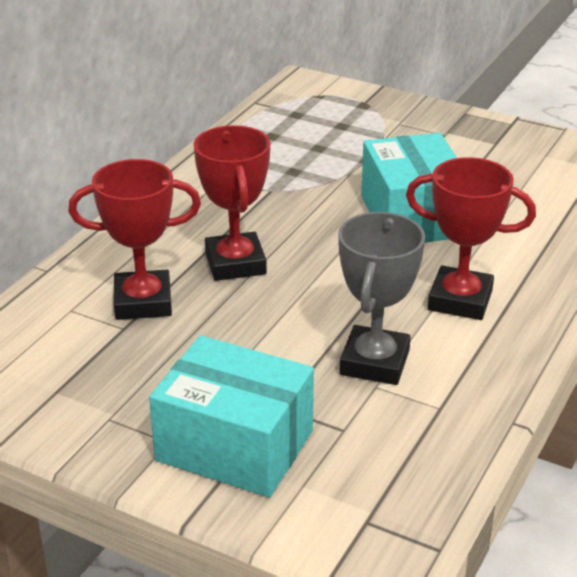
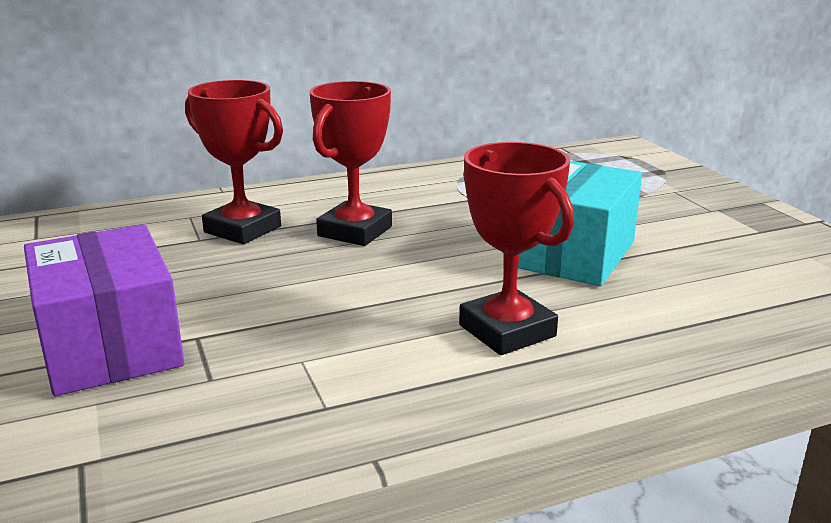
camera: 40 degrees right, 10 degrees down
(235, 445) = (110, 346): turquoise box -> purple box
(374, 362) = (334, 342): grey trophy -> none

